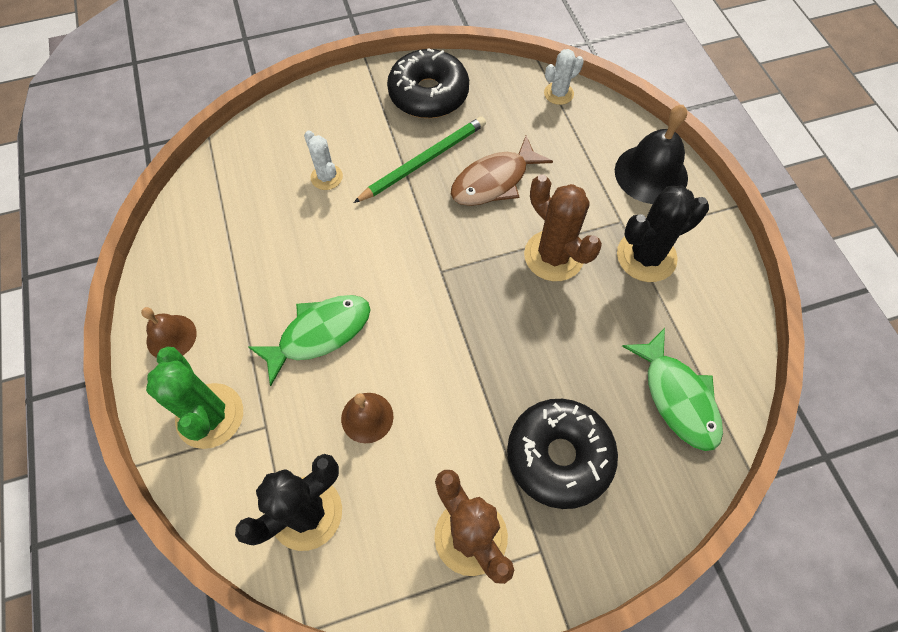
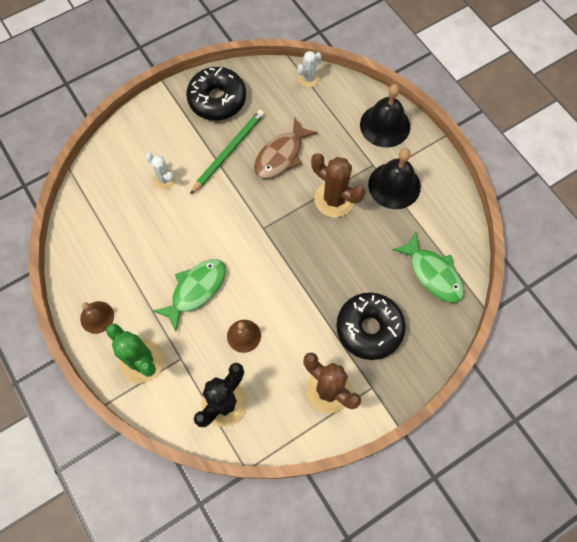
camera: 15 degrees left, 5 degrees up
(646, 256) = (394, 185): black cactus -> black bell

